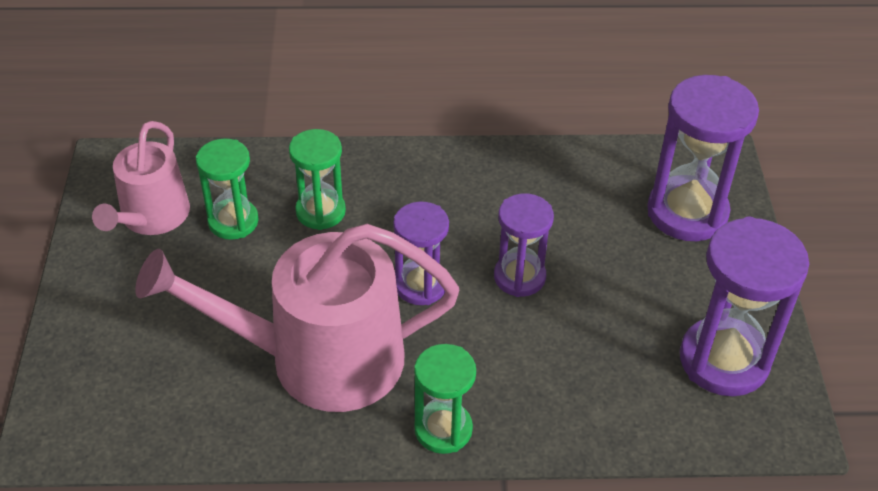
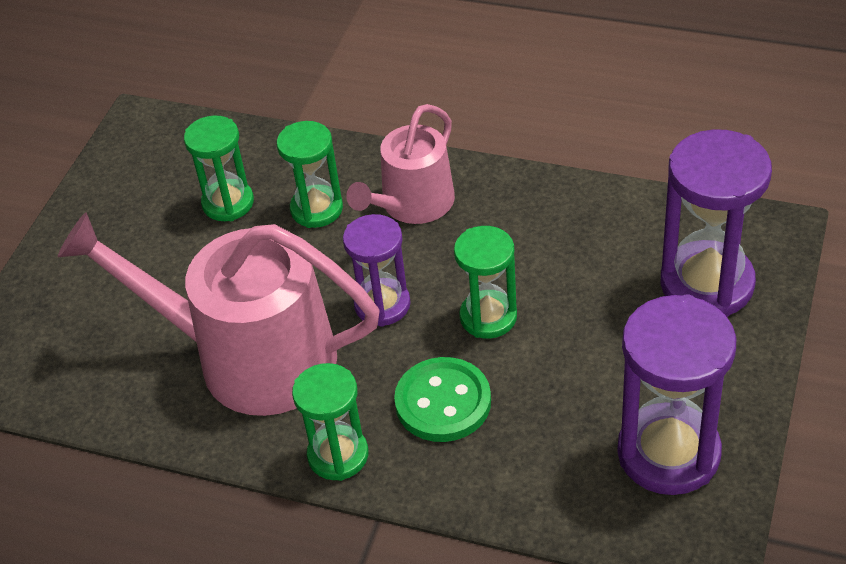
camera: 25 degrees right, 0 degrees up
(151, 217) = (154, 184): pink watering can -> pink watering can (412, 204)
(515, 360) = (443, 402): none -> green button
(519, 277) = (488, 317): purple hourglass -> green hourglass

